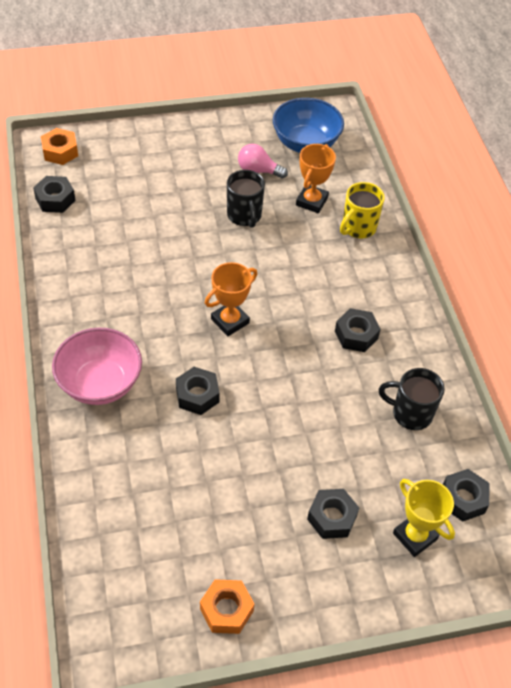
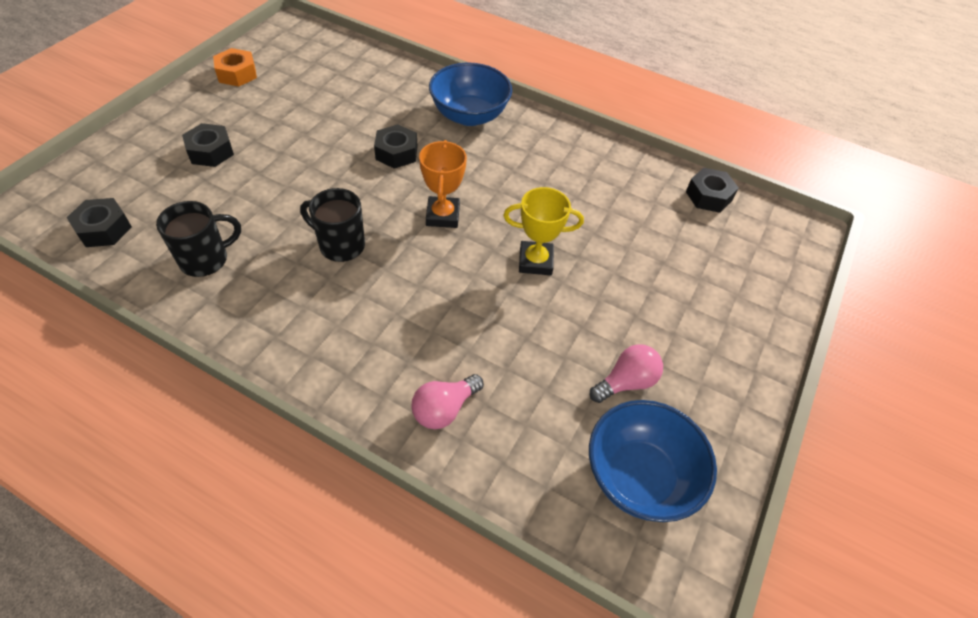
camera: 130 degrees right, 0 degrees up
(60, 151) = (784, 236): orange nut -> none
(100, 383) = (469, 115): pink bowl -> blue bowl
(244, 216) = (563, 316): black mug -> black mug (340, 245)
(311, 201) = (528, 396): orange trophy -> none
(356, 335) = (322, 288): black nut -> none
(358, 228) = (444, 409): yellow mug -> pink light bulb
(415, 536) = (131, 180): yellow trophy -> yellow trophy (535, 261)

